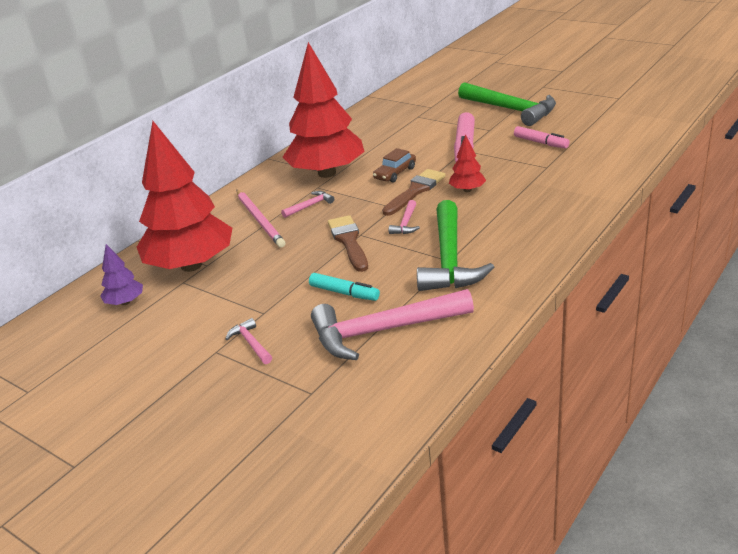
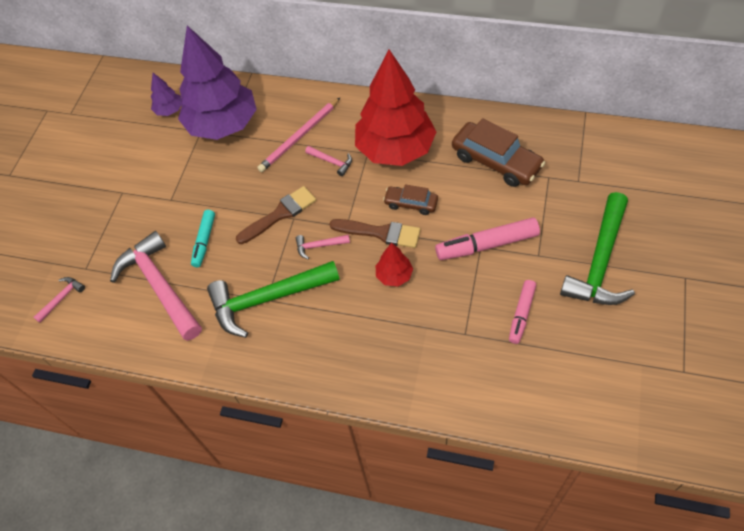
camera: 70 degrees right, 25 degrees up
(191, 265) = (223, 125): red tree -> purple tree
(251, 343) = (133, 209): pink hammer -> pink hammer (62, 298)
(383, 133) = (496, 161): none -> brown car

